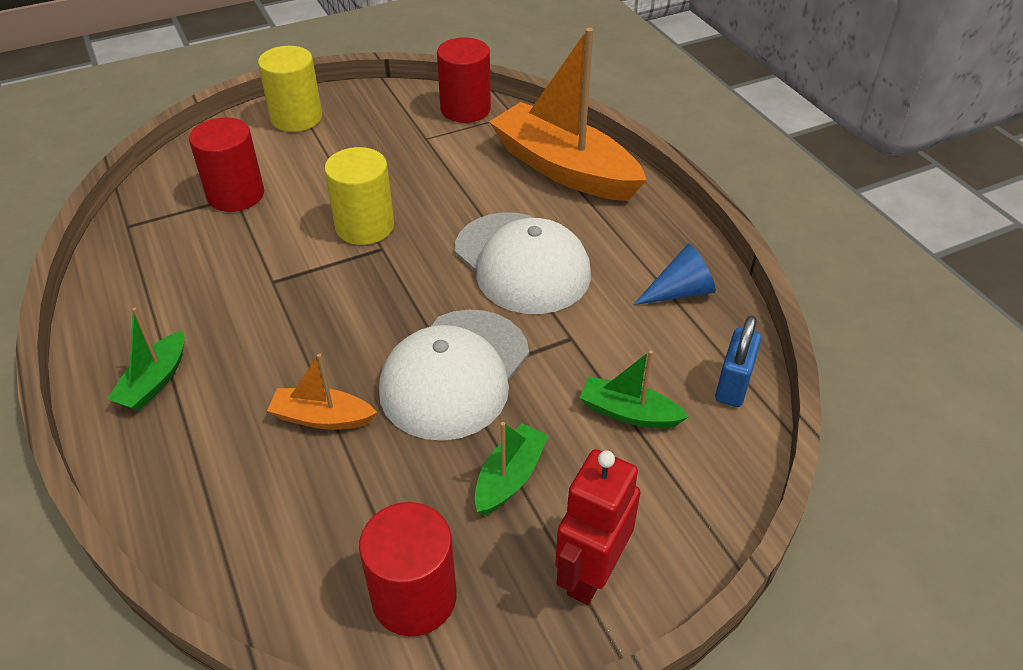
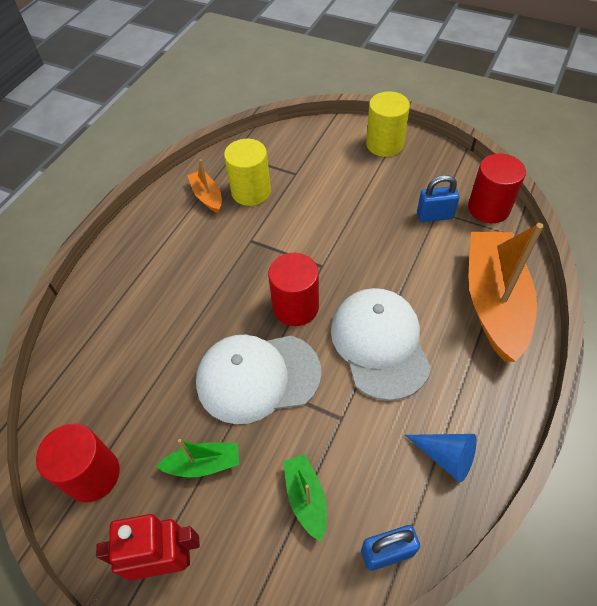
camera: 55 degrees right, 10 degrees up
(154, 381) = (145, 252): green boat -> none
(236, 195) = (297, 173): red cylinder -> red cylinder (296, 307)
(322, 418) = (176, 339): orange boat -> orange boat (207, 196)
(364, 226) = (330, 244): yellow cylinder -> yellow cylinder (251, 191)
(428, 143) = (434, 216): none -> blue padlock
(522, 263) = (379, 344): white cap -> white cap turned 150 degrees clockwise

